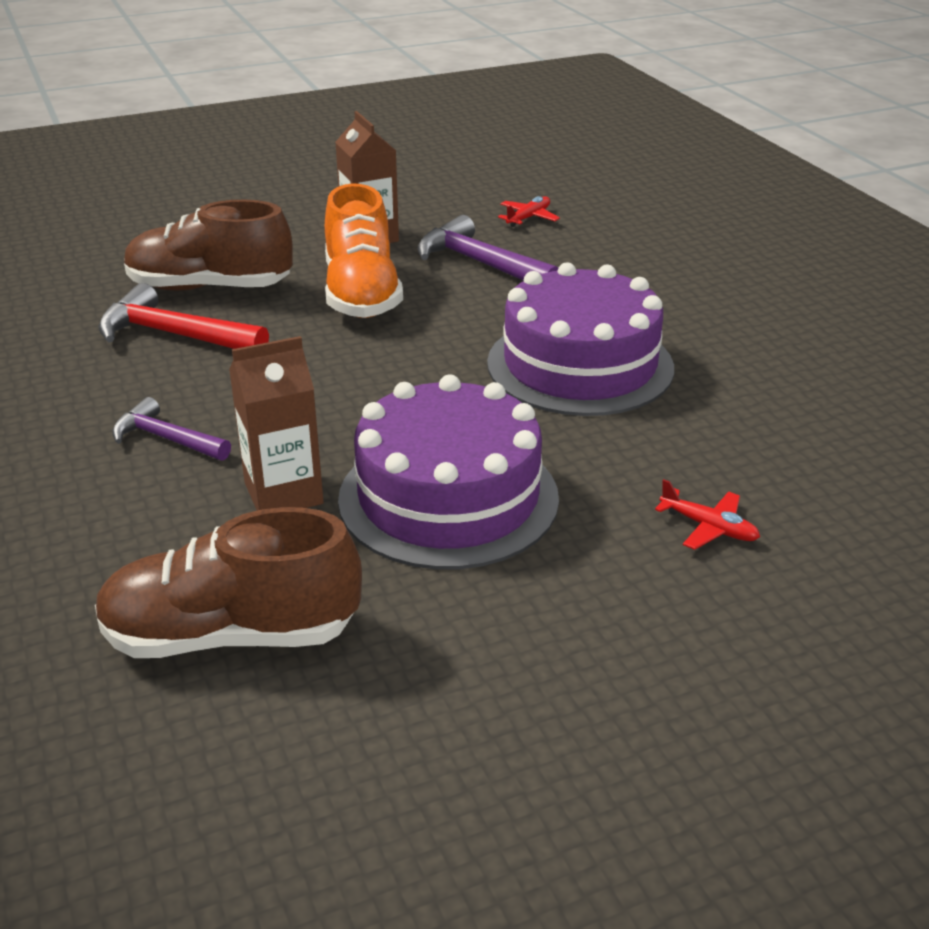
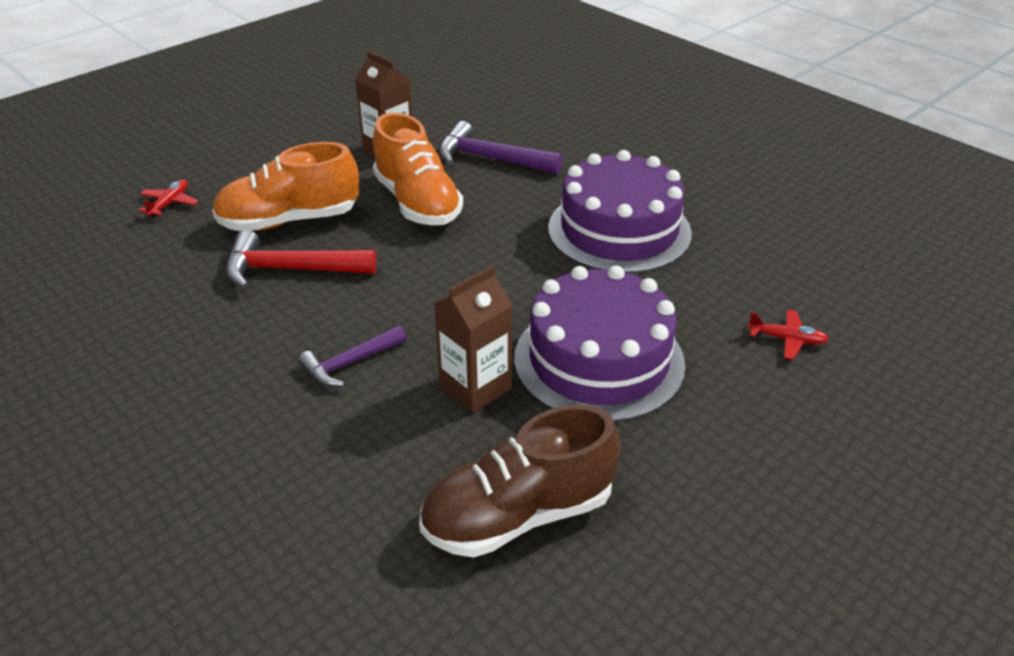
camera: 20 degrees left, 5 degrees up
(167, 439) = (350, 363): purple hammer -> purple hammer turned 45 degrees counterclockwise
(210, 288) = (289, 221): brown shoe -> orange shoe
(528, 218) = (500, 113): red plane -> red plane (170, 203)

